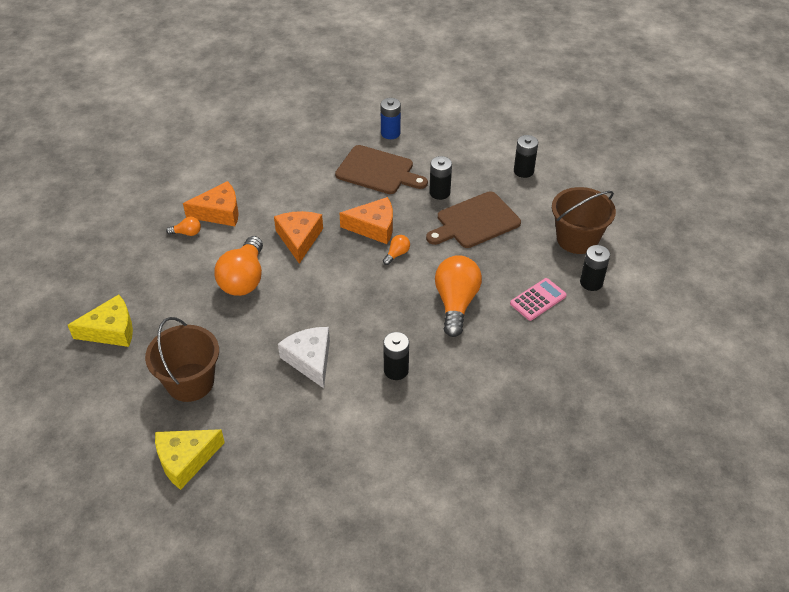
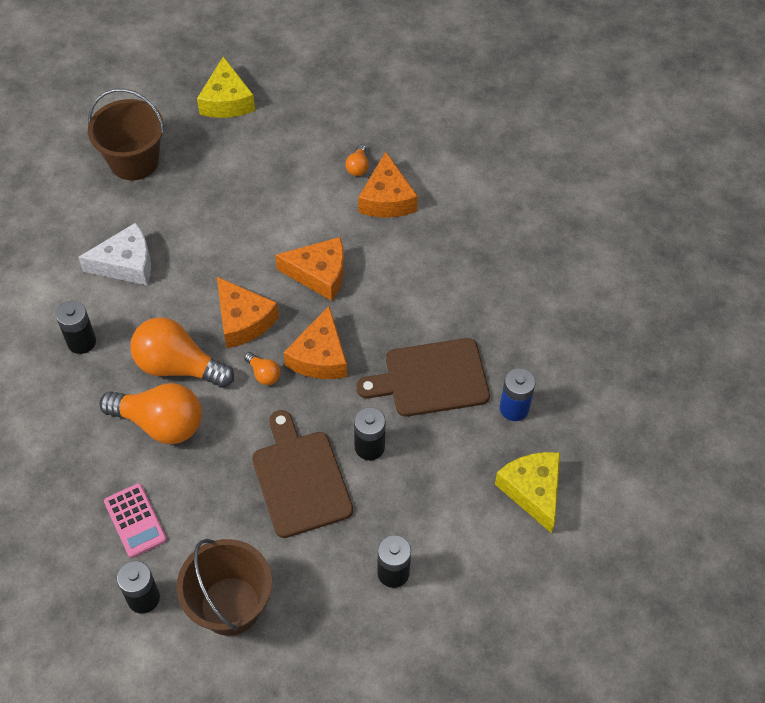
camera: 100 degrees right, 10 degrees up
(186, 460) = (42, 154): yellow cheese -> yellow cheese (532, 491)
(244, 279) = (267, 215): orange light bulb -> orange light bulb (178, 366)
(351, 274) = (243, 320): none -> orange cheese
(378, 171) = (431, 378): brown cutting board -> brown cutting board turned 45 degrees clockwise

